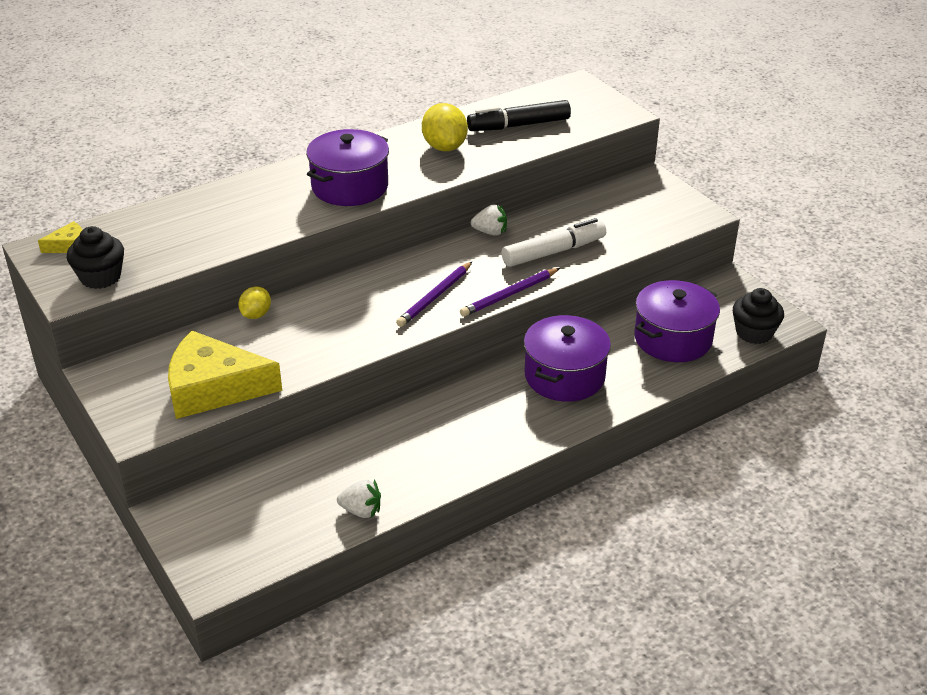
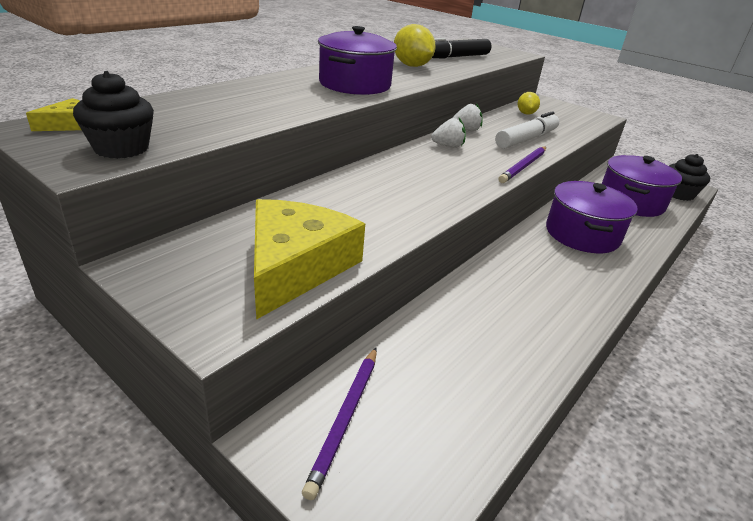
camera: 20 degrees left, 5 degrees down
(213, 388) = (296, 266): yellow cheese -> yellow cheese turned 120 degrees clockwise
(256, 315) = (302, 195): yellow lemon -> yellow lemon (526, 113)
(361, 511) = (512, 389): white strawberry -> white strawberry (448, 146)
(435, 296) = (463, 171): purple pencil -> purple pencil (345, 418)

